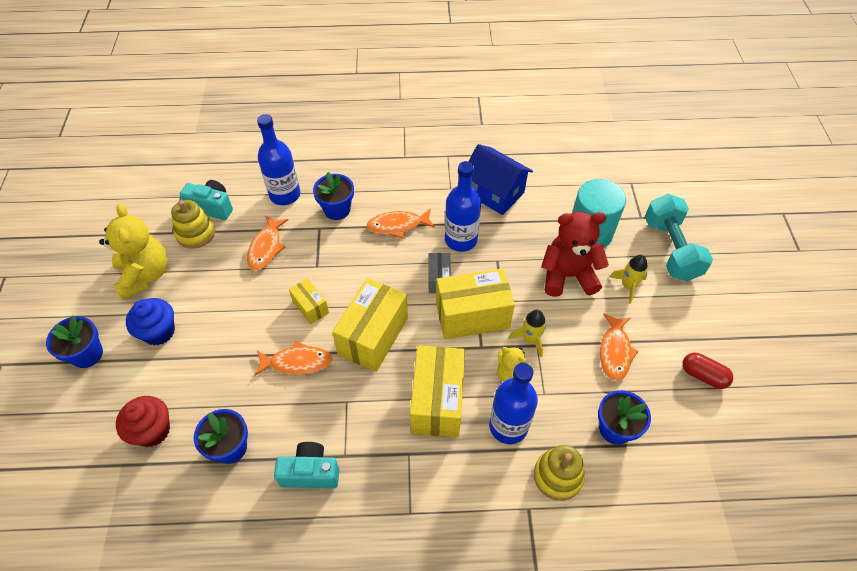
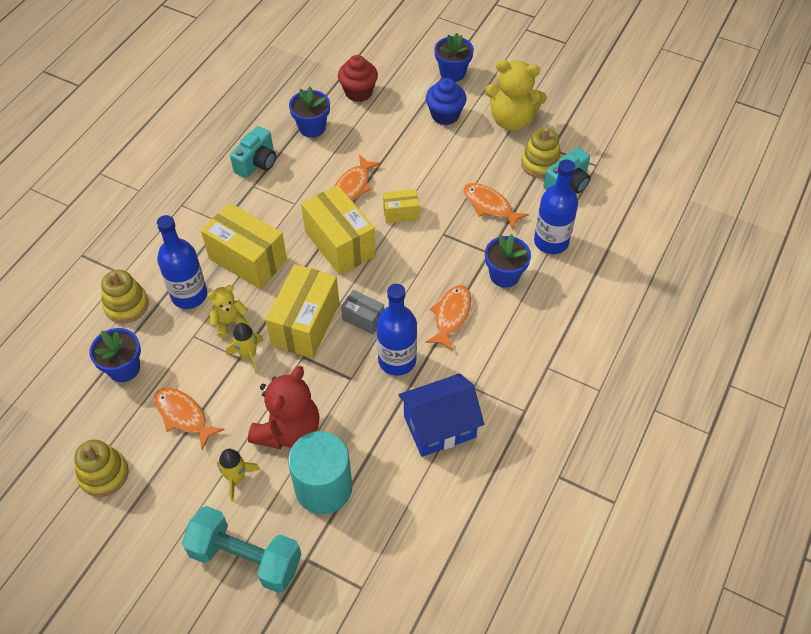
camera: 120 degrees right, 0 degrees up
(703, 375) = (103, 474): red capsule -> yellow stacking toy

